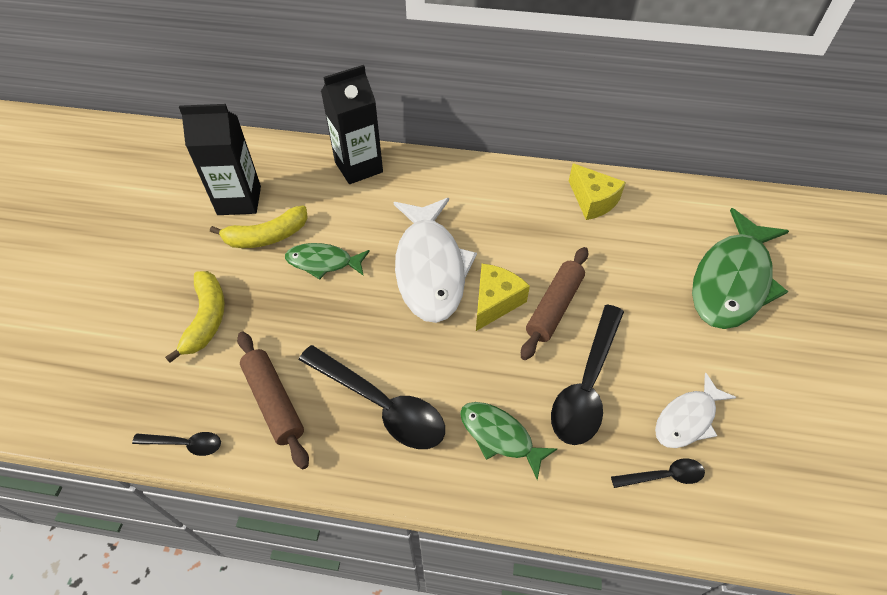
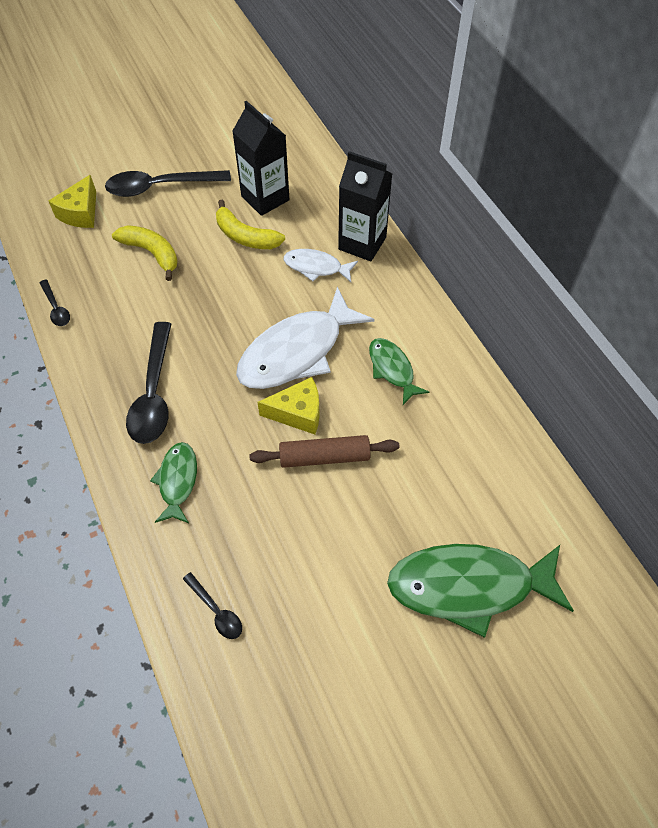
camera: 55 degrees right, 5 degrees up
(206, 318) = (151, 253): yellow banana -> yellow banana turned 105 degrees counterclockwise
(274, 402) = (115, 332): brown rolling pin -> none
(323, 262) = (249, 283): green fish -> green fish (392, 369)
(586, 385) = (263, 517): black spoon -> black spoon (160, 187)
(592, 201) = (473, 426): yellow cheese -> yellow cheese (81, 213)
(687, 419) = (282, 608): white fish -> white fish (316, 267)

